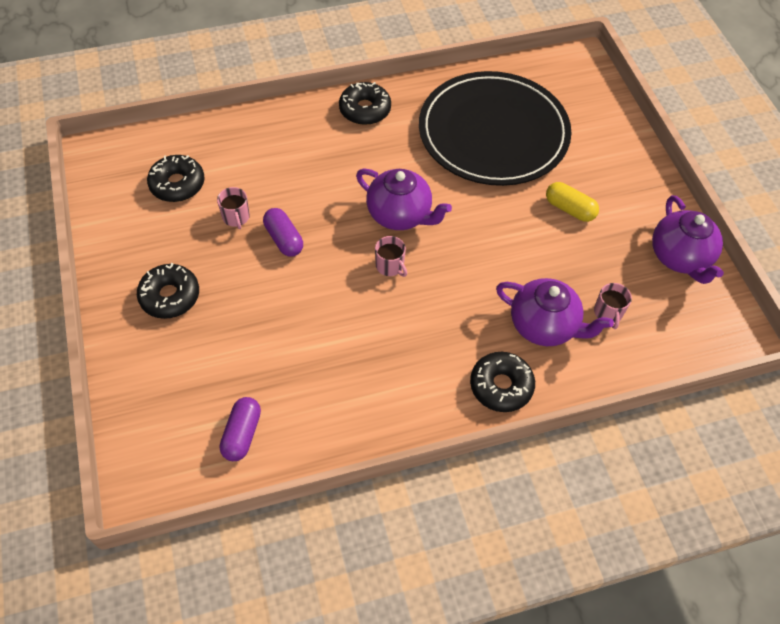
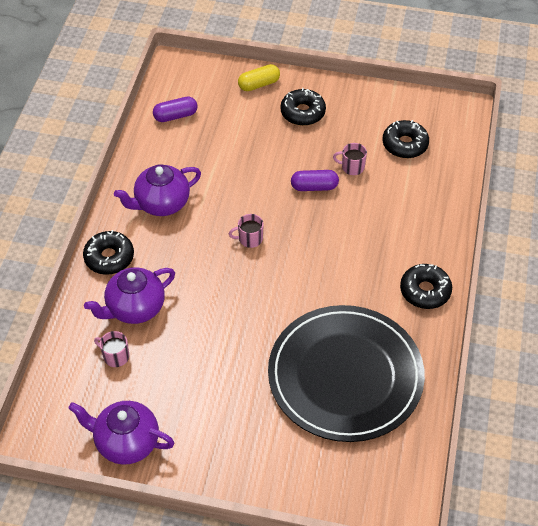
camera: 120 degrees right, 5 degrees down
(242, 434) = (175, 116): purple capsule -> purple capsule turned 60 degrees counterclockwise
(400, 215) = (294, 266): purple teapot -> purple teapot (161, 203)
(569, 209) = (226, 387): yellow capsule -> yellow capsule (259, 84)

